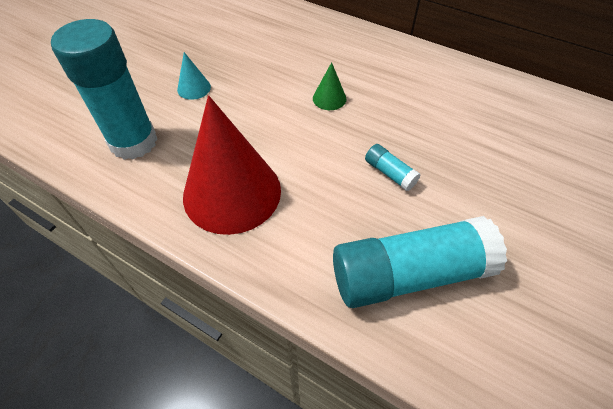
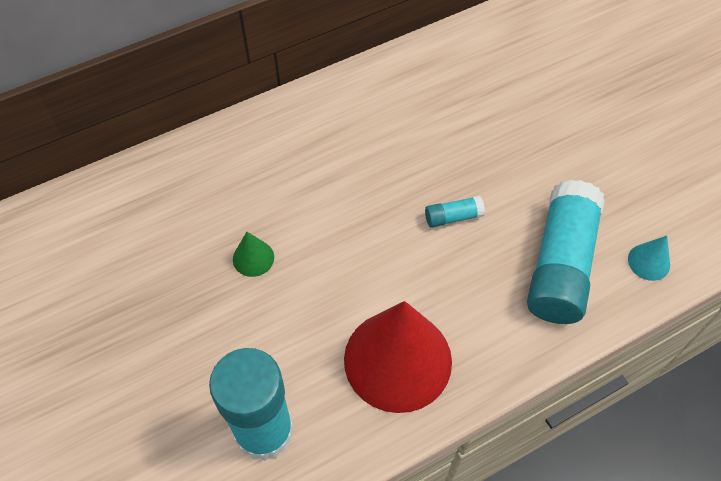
camera: 60 degrees left, 5 degrees up
(194, 88) = (214, 334): turquoise cone -> turquoise cone (648, 262)
(329, 98) = (324, 212): green cone -> green cone (253, 258)

